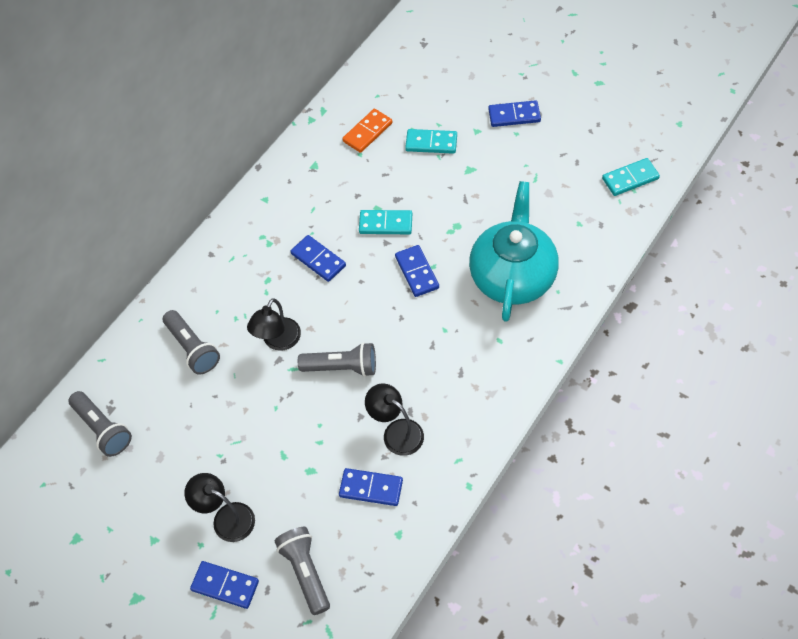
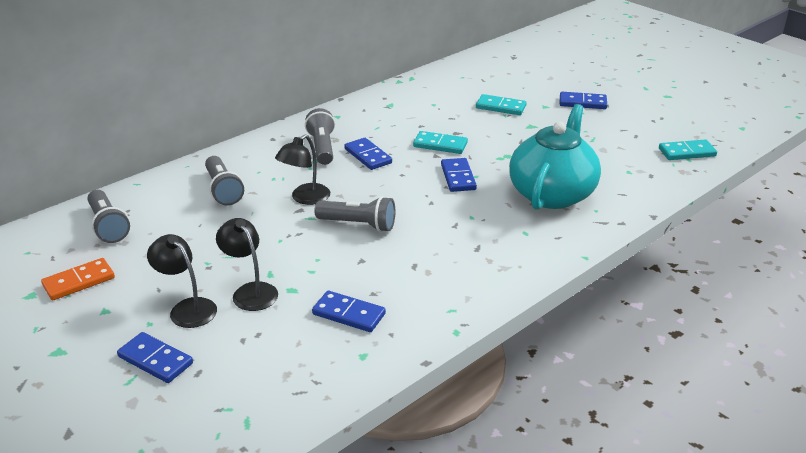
camera: 10 degrees right, 25 degrees down
(305, 572) = (247, 366): grey flashlight -> grey flashlight (322, 147)
(367, 132) = (445, 94): orange domino -> orange domino (79, 281)
(396, 432) = (394, 277): black lamp -> black lamp (250, 291)

